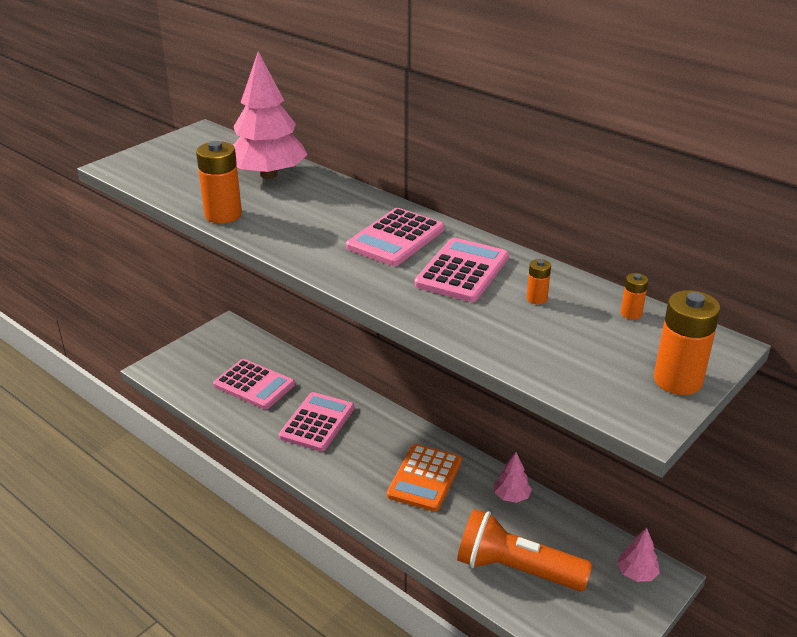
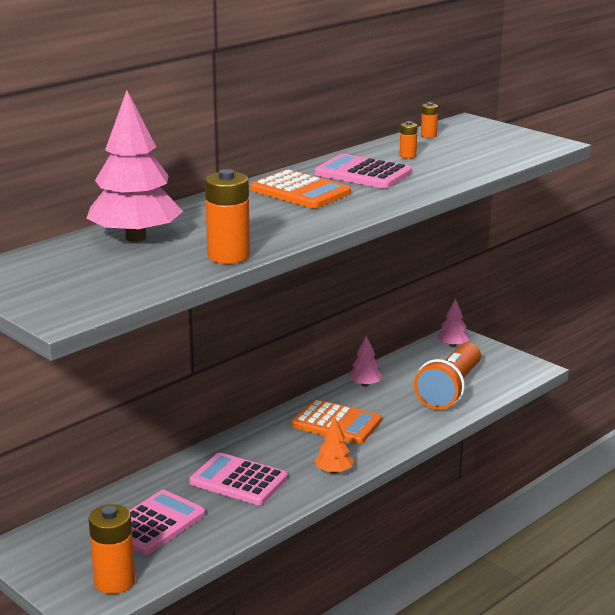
camera: 85 degrees left, 10 degrees down
(334, 480) = (334, 471): none -> orange tree
(395, 238) = (300, 191): pink calculator -> orange calculator
(677, 380) = (509, 133): orange battery -> orange battery (114, 581)

